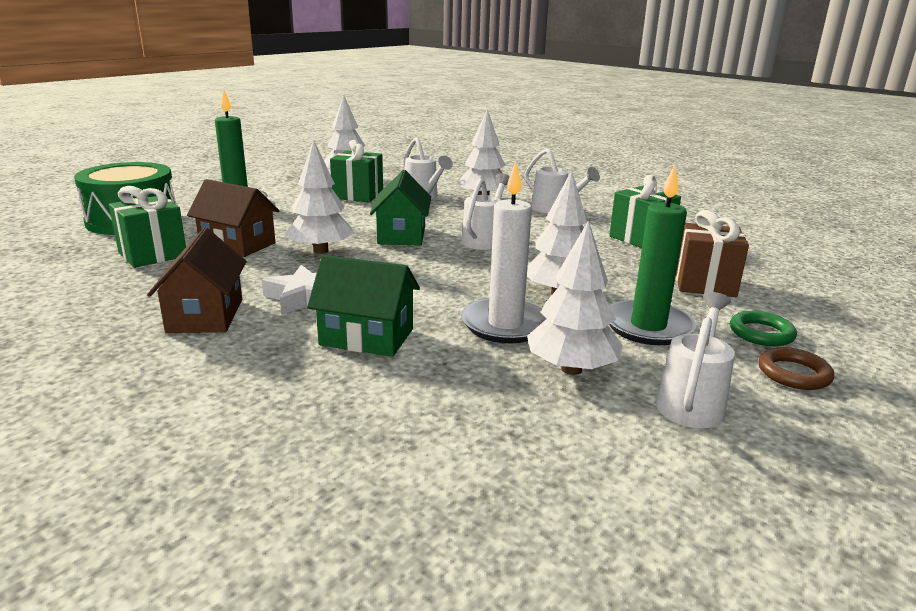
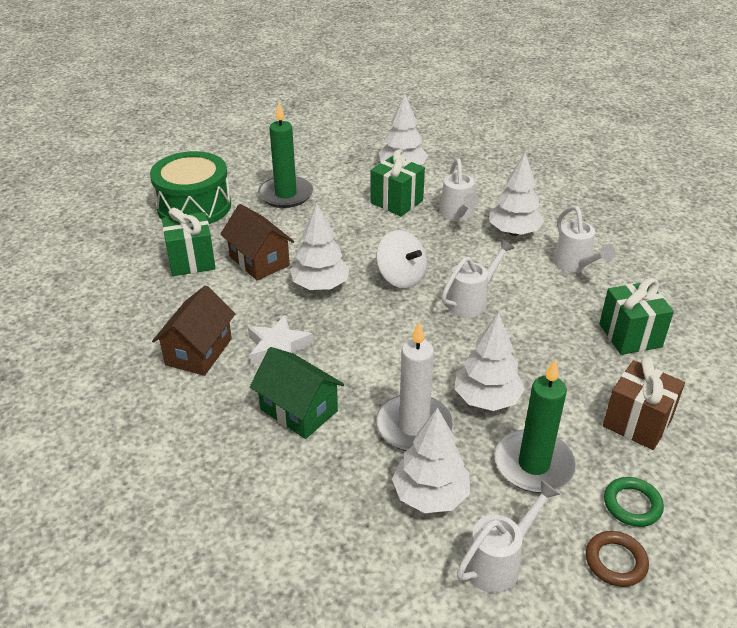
camera: 25 degrees right, 15 degrees up
(402, 235) = (401, 277): green house -> white spinning top

